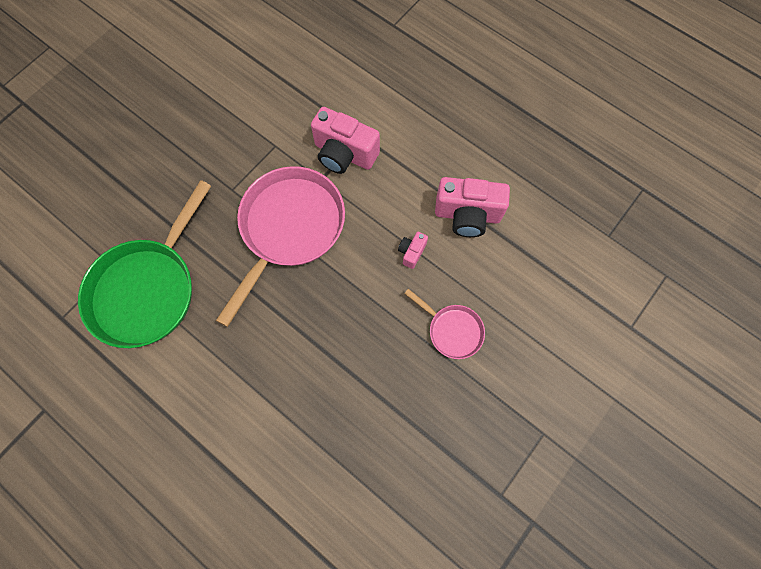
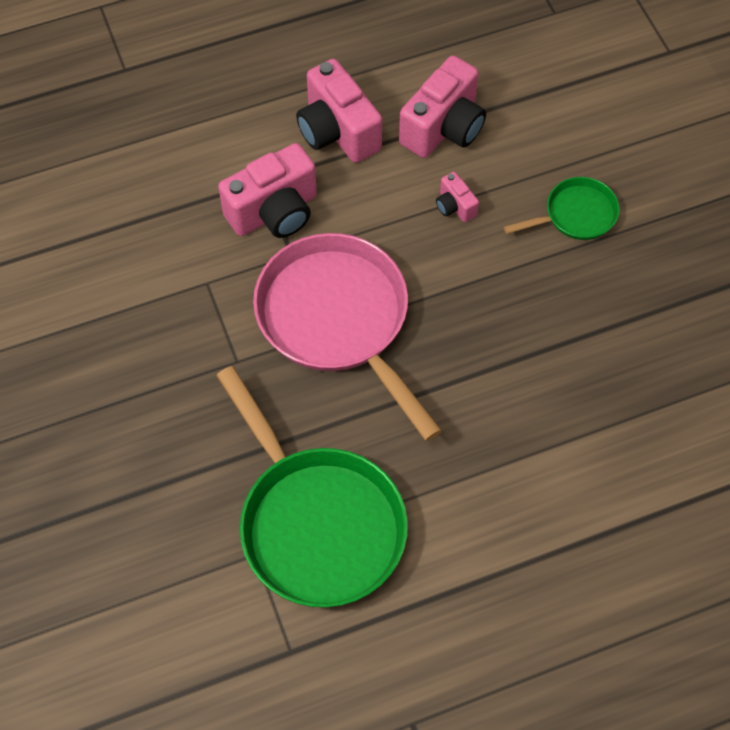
camera: 60 degrees left, 10 degrees down
(424, 157) = (337, 131): none -> pink camera
(452, 330) = (576, 215): pink pan -> green pan

